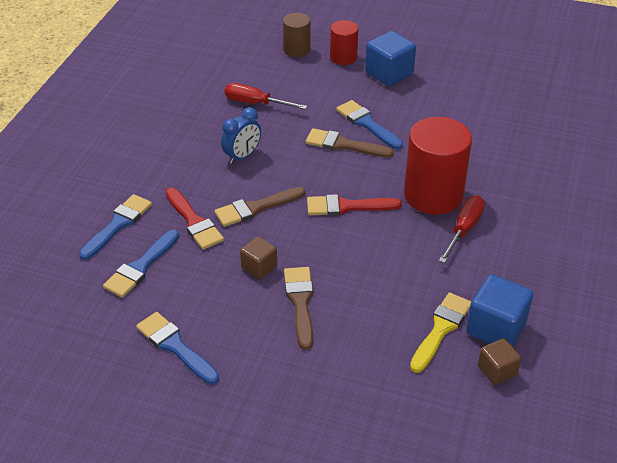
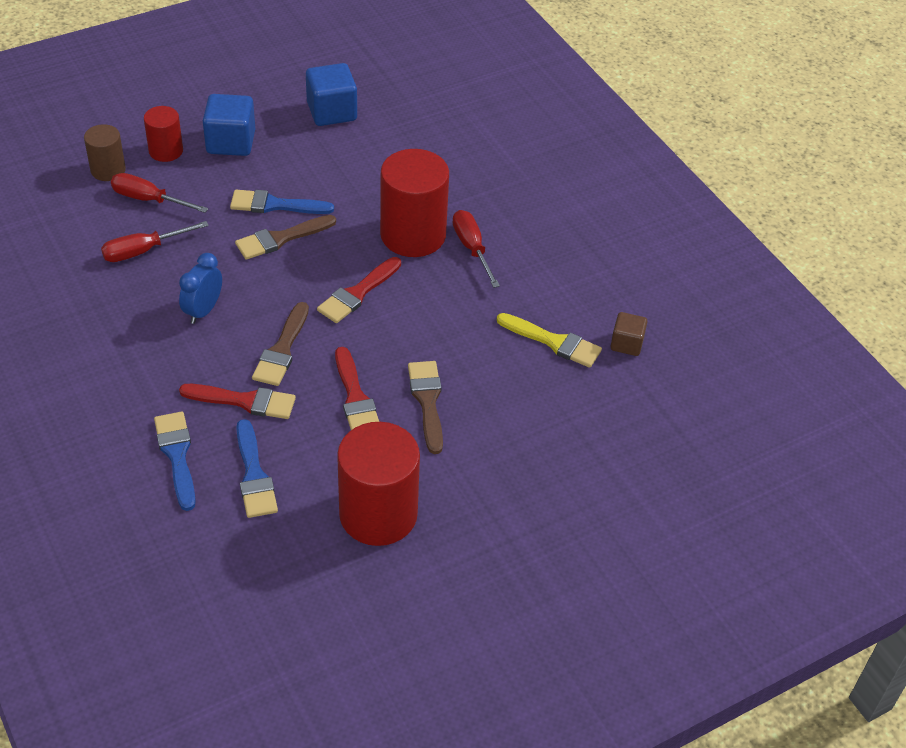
camera: 50 degrees left, 5 degrees up
(175, 346) = (378, 514): blue brush -> red cylinder
(242, 156) = (203, 310): blue clock -> blue clock turned 150 degrees counterclockwise
(259, 267) = (355, 398): brown cube -> red brush
(297, 78) = (149, 200): none -> red screwdriver
(300, 302) = (427, 401): brown brush -> brown brush turned 45 degrees clockwise
(441, 329) = (553, 342): yellow brush -> yellow brush turned 135 degrees clockwise
(496, 328) = (588, 312): blue cube -> blue cube (332, 112)

